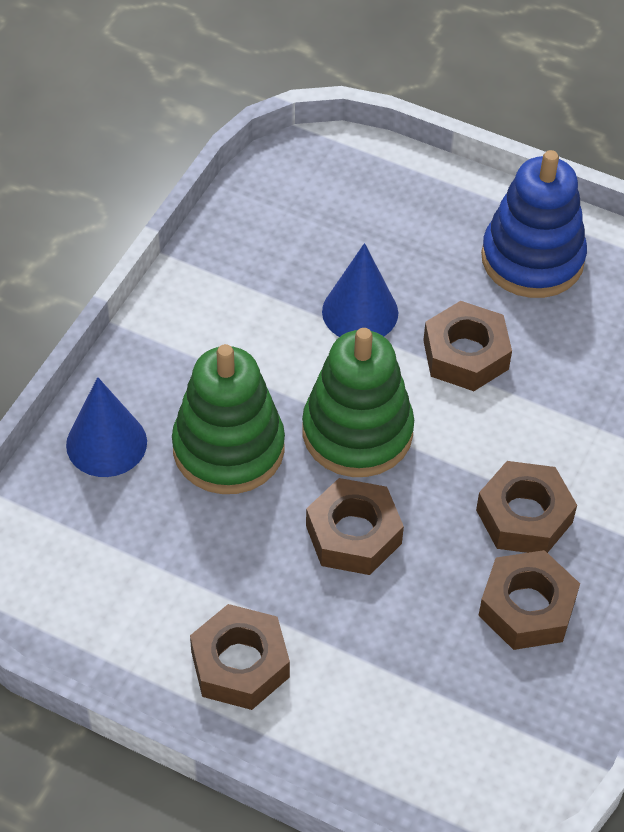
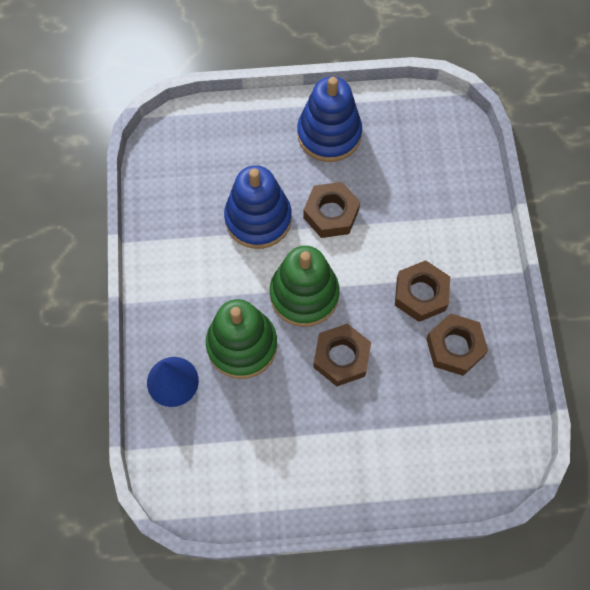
camera: 30 degrees left, 15 degrees up
(240, 664) = (332, 470): brown nut -> none
(360, 312) = (258, 219): blue cone -> blue stacking toy

